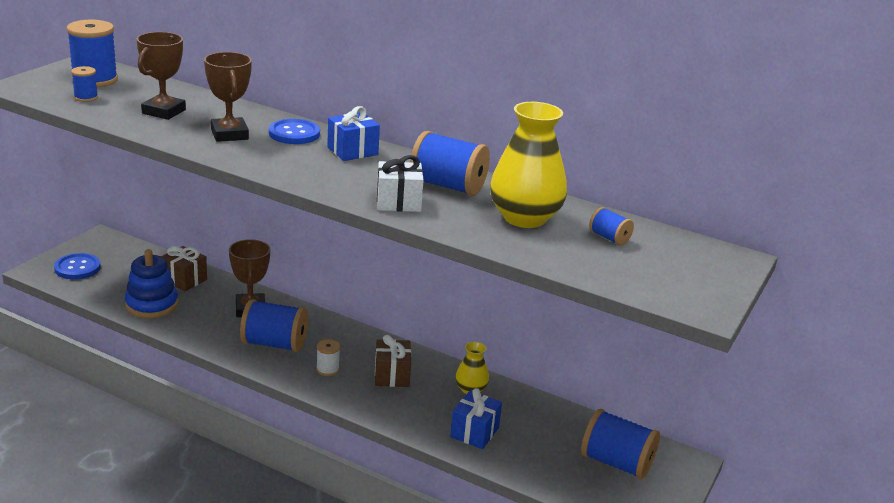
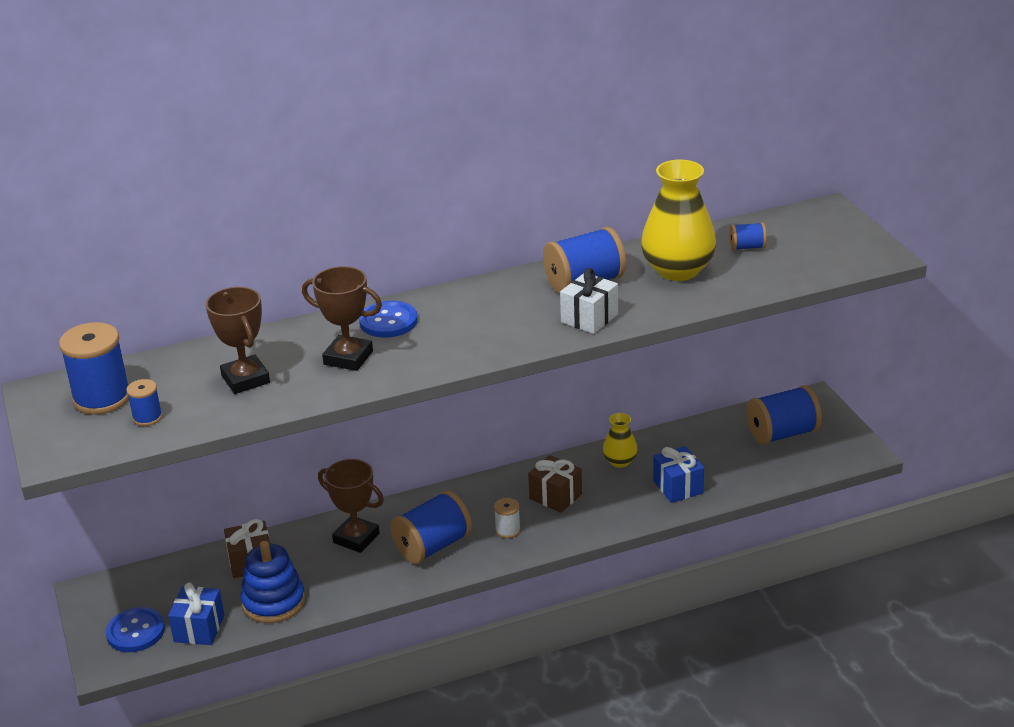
camera: 45 degrees left, 5 degrees up
(352, 151) = (462, 304): blue gift -> blue gift (199, 629)

